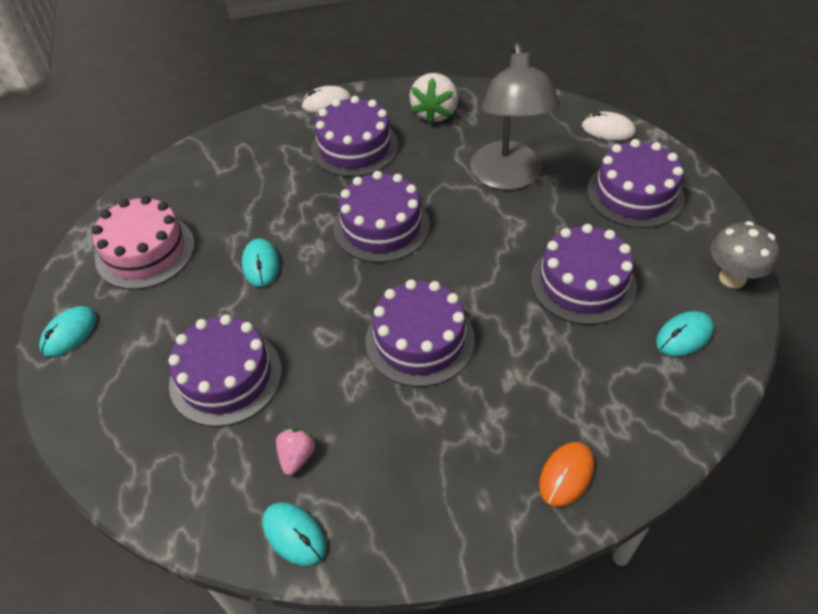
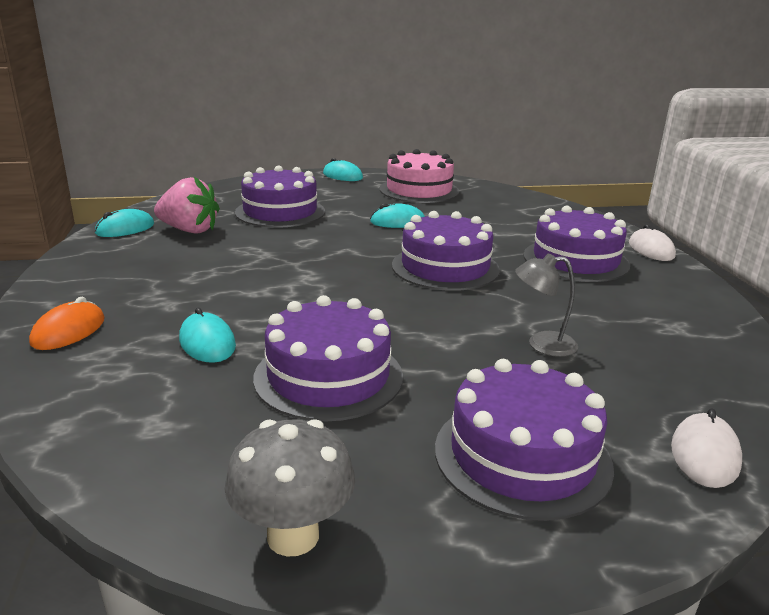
camera: 90 degrees right, 25 degrees down
(297, 457) = (189, 230): pink strawberry -> pink strawberry, size x1.77
(420, 340) = (281, 276): purple cake -> none
(435, 113) = (665, 306): white strawberry -> none
(508, 177) = (542, 344): grey lamp -> grey lamp, size x0.45
(566, 475) = (68, 331): orange mouse -> orange mouse turned 75 degrees clockwise
(684, 336) = (195, 447): turquoise mouse -> turquoise mouse (207, 343)

